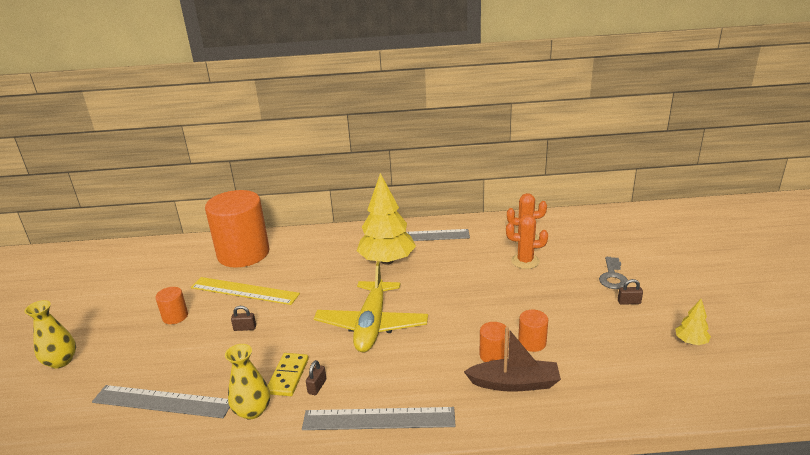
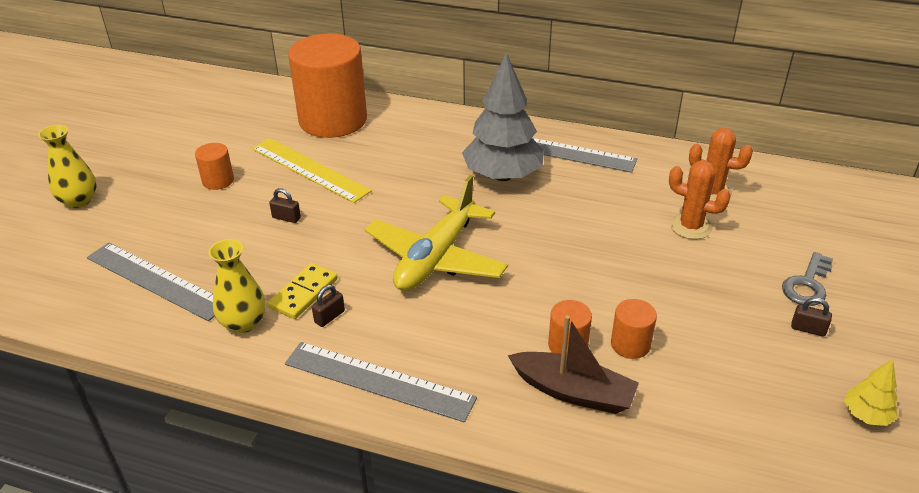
camera: 20 degrees right, 10 degrees up
(387, 260) = (503, 176): yellow tree -> grey tree

